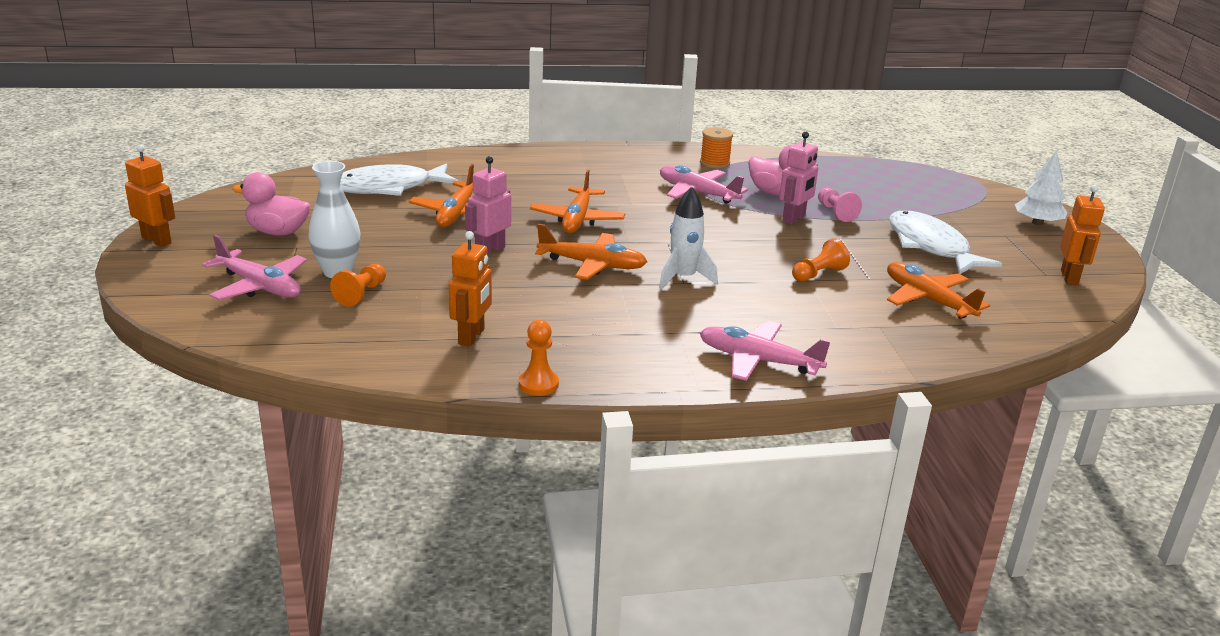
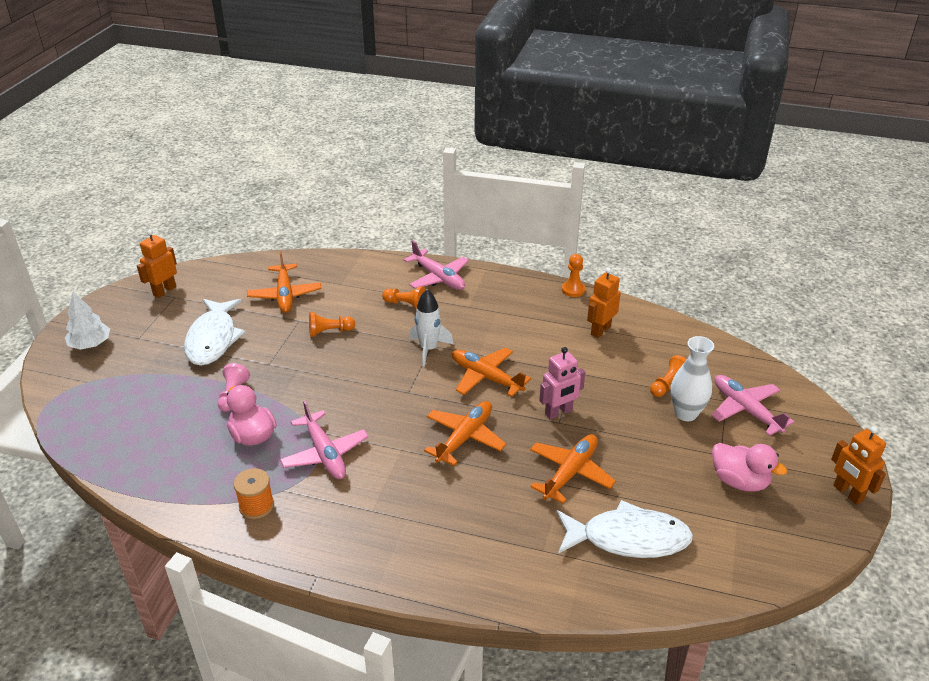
camera: 155 degrees left, 10 degrees up
(764, 318) = (406, 304): none -> orange pawn
(794, 219) = (278, 395): pink robot -> none

